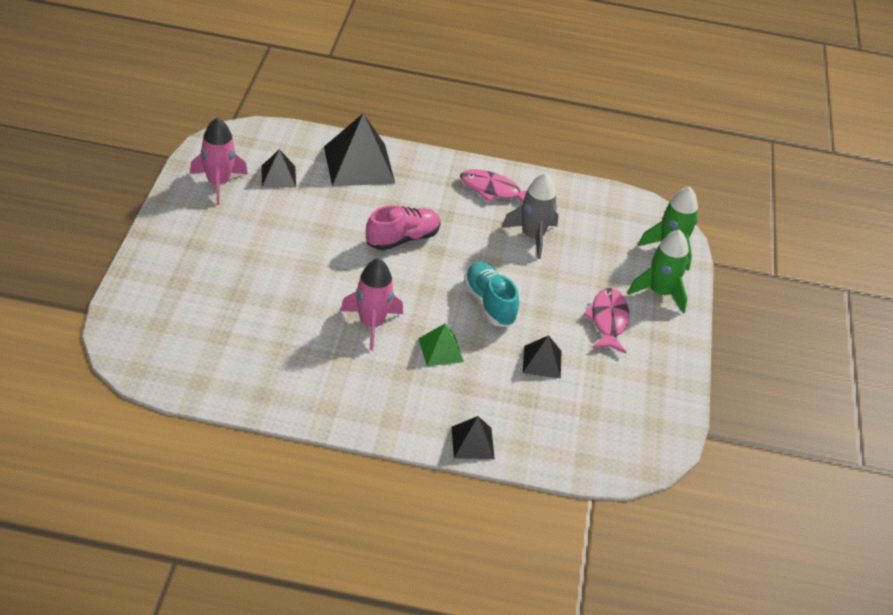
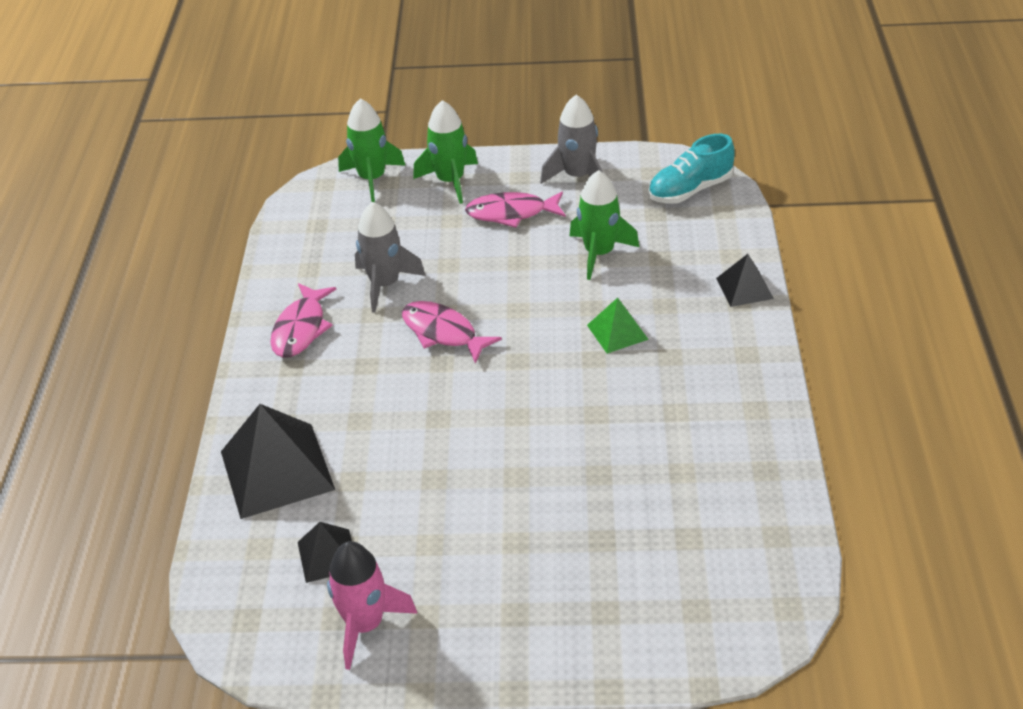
camera: 90 degrees left, 0 degrees up
(371, 324) = (600, 397): pink rocket -> none
(402, 239) = (429, 397): pink shoe -> none
(468, 257) = (443, 332): none -> pink fish
(489, 304) = (522, 304): turquoise shoe -> turquoise shoe (690, 190)
(542, 362) = (599, 253): black pyramid -> green rocket
(655, 372) = (577, 176): none -> grey rocket

